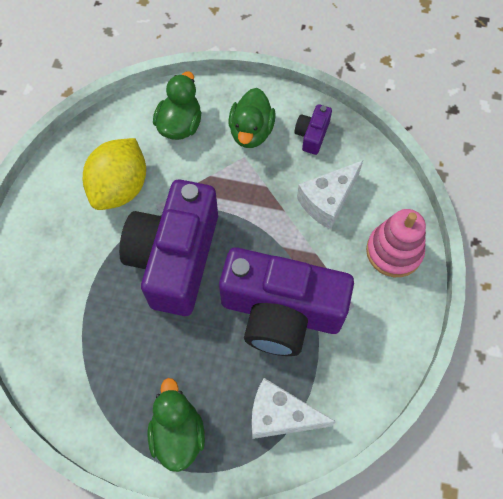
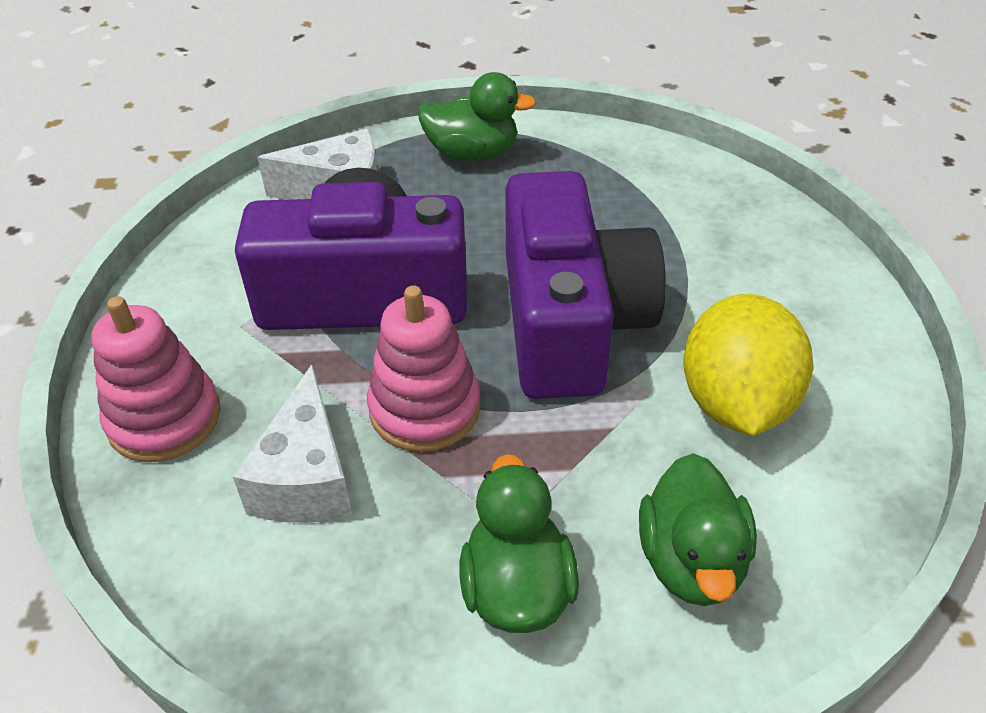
camera: 165 degrees right, 20 degrees down
(178, 433) = (472, 153): green duck -> green duck turned 60 degrees counterclockwise
(266, 223) = (424, 408): none -> pink stacking toy
(312, 135) = (364, 620): purple camera -> none
(327, 201) = (306, 477): white cheese -> white cheese turned 150 degrees clockwise

